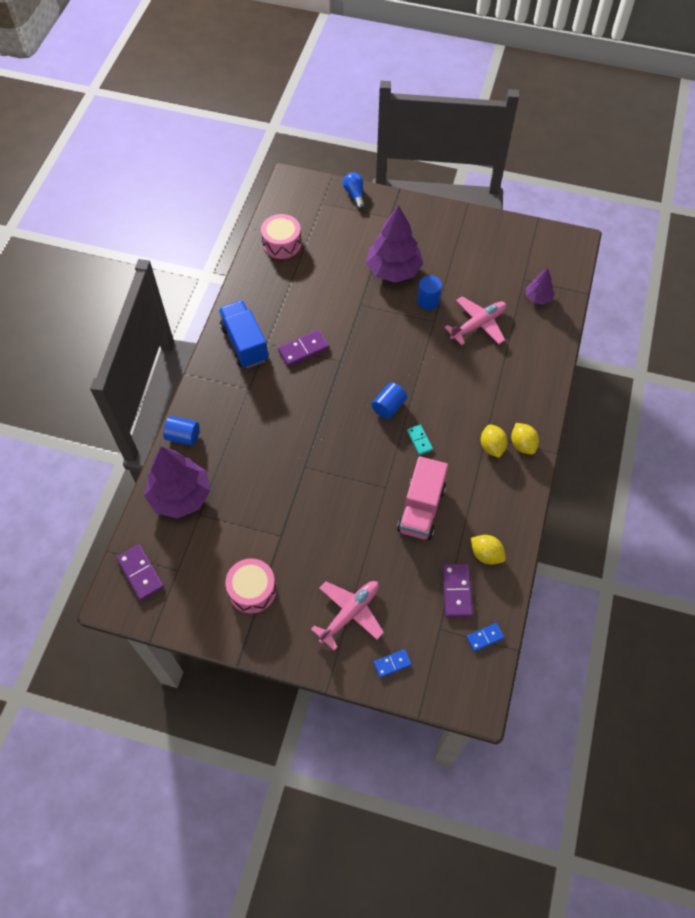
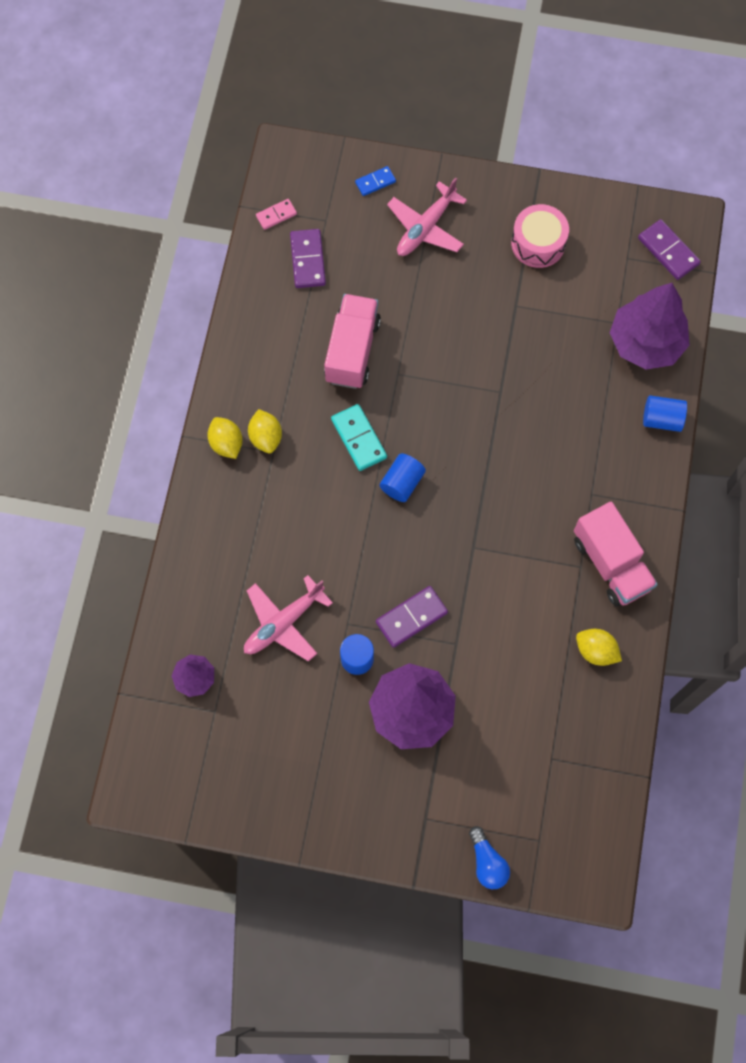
camera: 175 degrees right, 10 degrees up
(245, 343) = (611, 563): blue truck -> pink truck
(282, 243) = (589, 748): pink drum -> none
(303, 349) = (527, 561): purple domino -> purple domino (411, 617)
(419, 440) = (358, 439): turquoise domino -> turquoise domino, size x1.62
(484, 637) = (276, 215): blue domino -> pink domino
(486, 554) = (274, 303): yellow lemon -> yellow lemon (595, 651)

